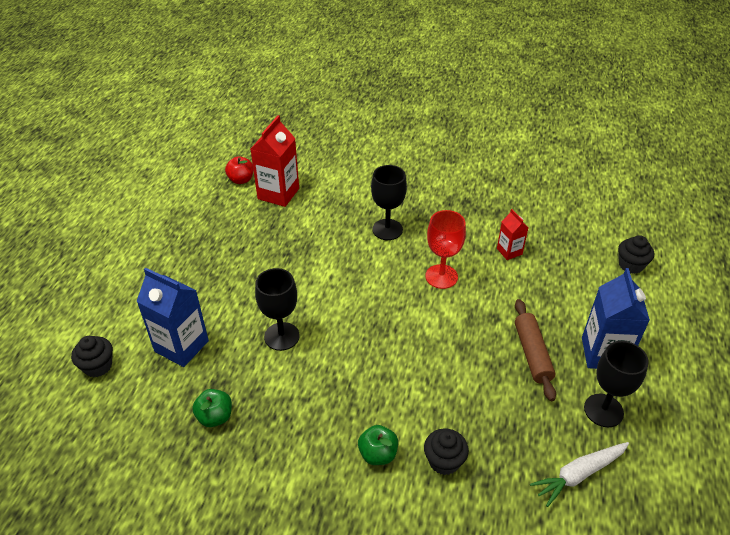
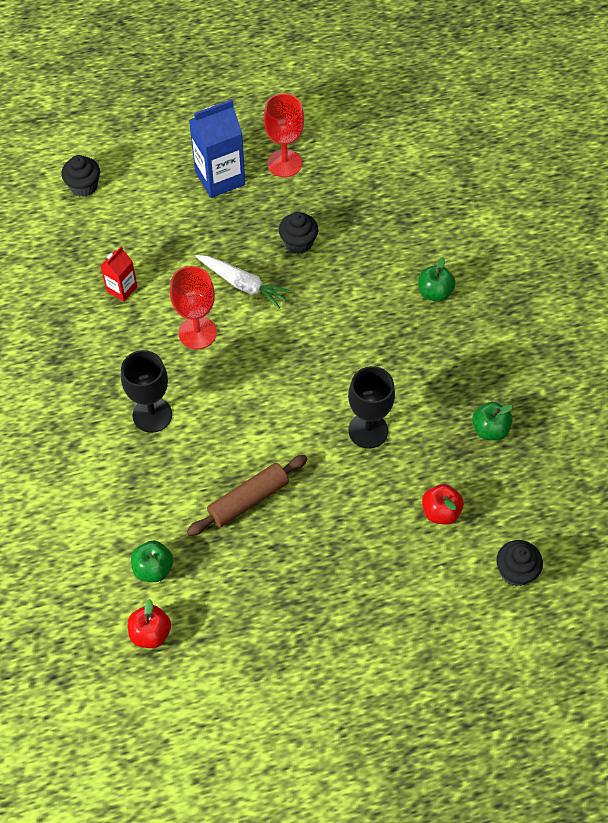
camera: 120 degrees left, 15 degrees up
(181, 346) = (440, 512): blue carton -> red apple
(278, 194) = (153, 568): red carton -> green apple
(444, 461) = (408, 247): black cupcake -> black cupcake (298, 243)
(532, 354) = (254, 227): brown rolling pin -> brown rolling pin (248, 500)
(579, 474) = (357, 162): white carrot -> white carrot (242, 284)
(603, 410) = (284, 163): black goblet -> red goblet

